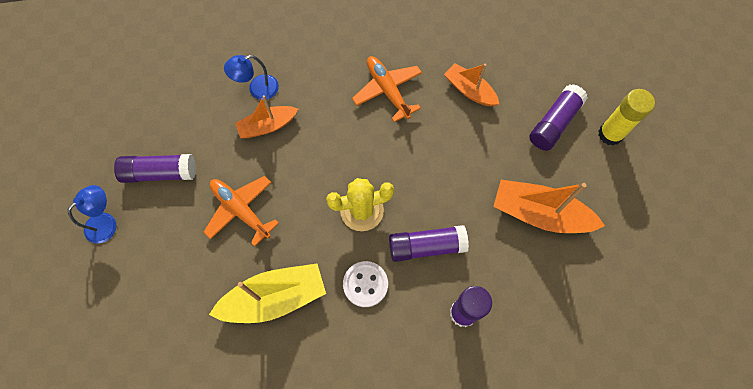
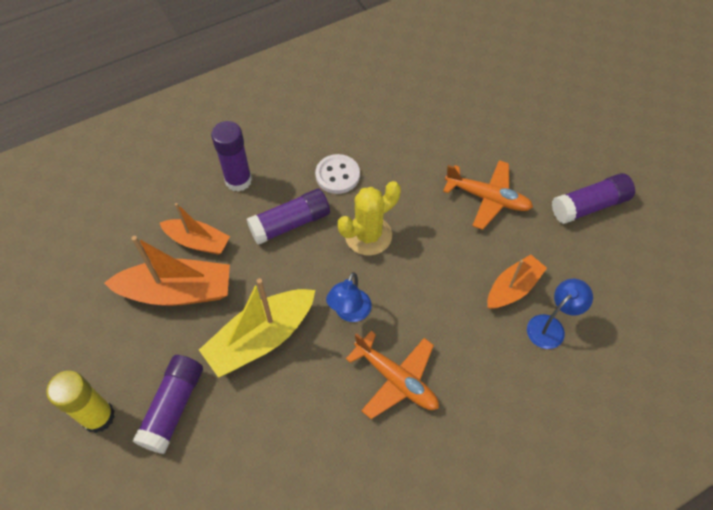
camera: 160 degrees right, 10 degrees down
(106, 222) = (603, 150): blue lamp -> blue lamp (349, 313)
(274, 298) = (414, 141): yellow boat -> yellow boat (261, 338)
(469, 90) = (292, 416): orange boat -> orange boat (198, 241)

